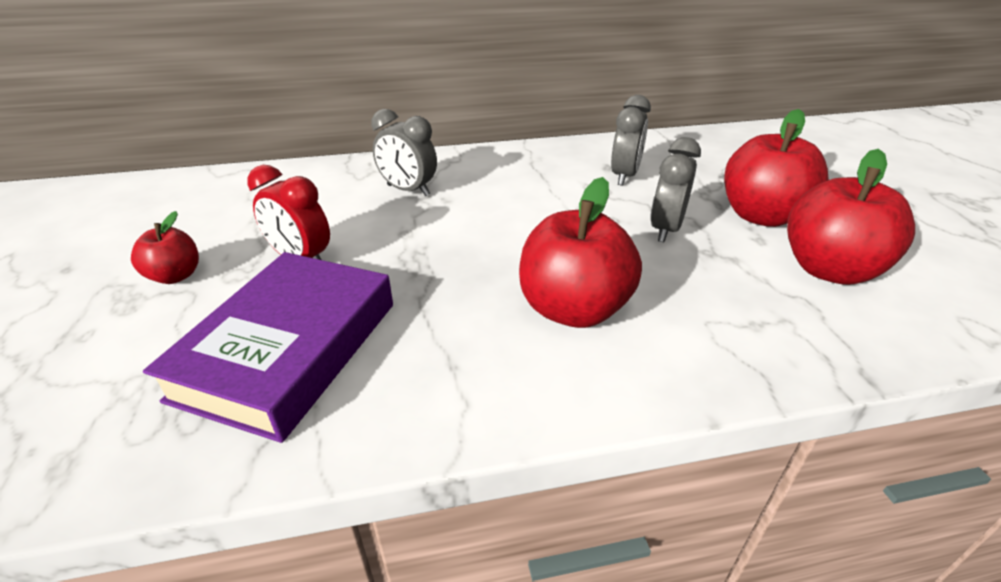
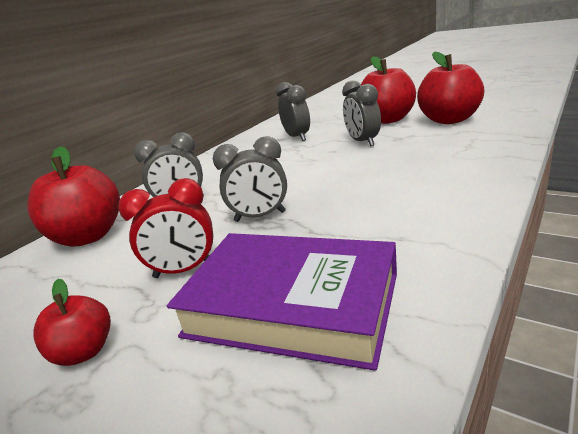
camera: 40 degrees left, 10 degrees down
(288, 349) = (292, 305): purple book -> purple book turned 45 degrees counterclockwise
(421, 250) = (260, 216): none -> grey clock
(573, 309) = (396, 184): red apple -> red apple (89, 236)

